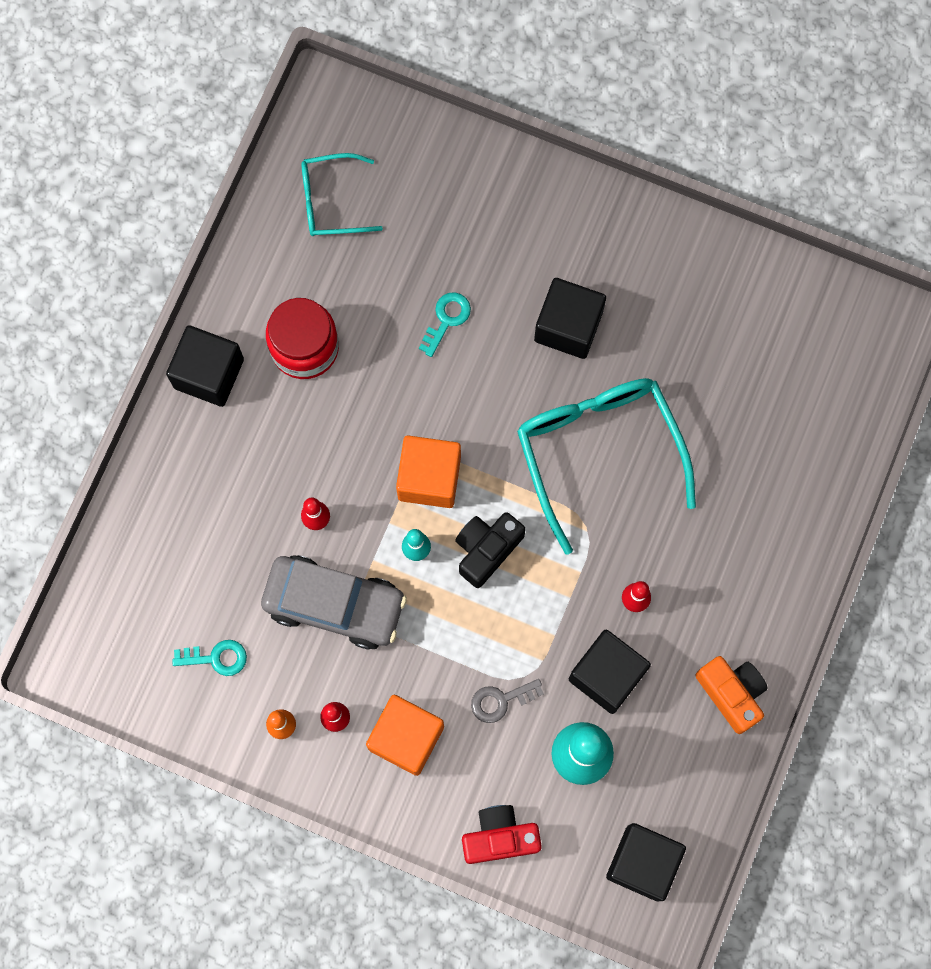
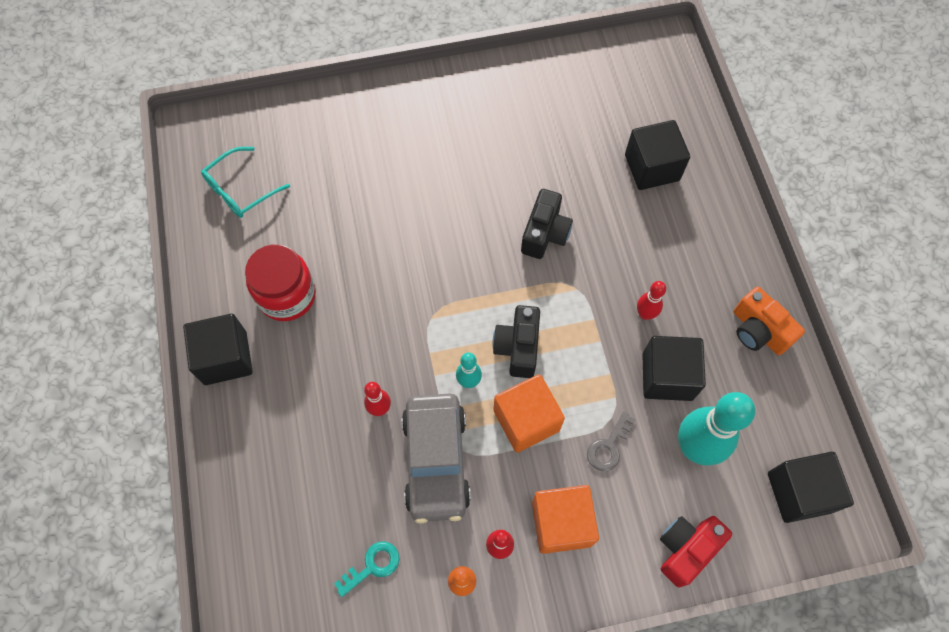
camera: 35 degrees left, 10 degrees down
(334, 604) = (436, 461): grey car -> grey car turned 105 degrees clockwise
(429, 478) = (441, 325): orange cube -> orange cube (526, 420)
(446, 319) = (377, 215): turquoise key -> none
(568, 326) = (463, 169): black cube -> black cube (652, 167)
(599, 452) = (545, 233): turquoise glasses -> black camera
(731, 693) = (758, 331): orange camera -> orange camera turned 150 degrees counterclockwise

